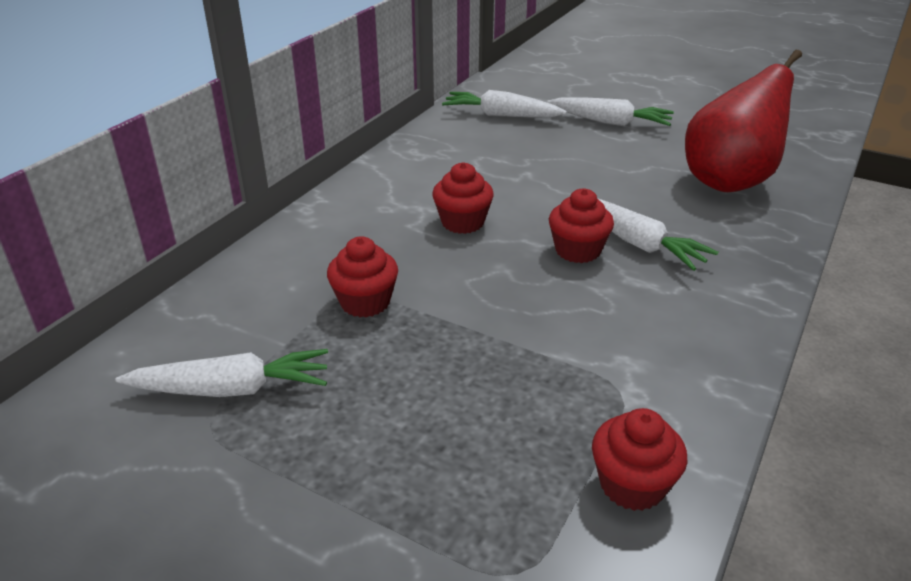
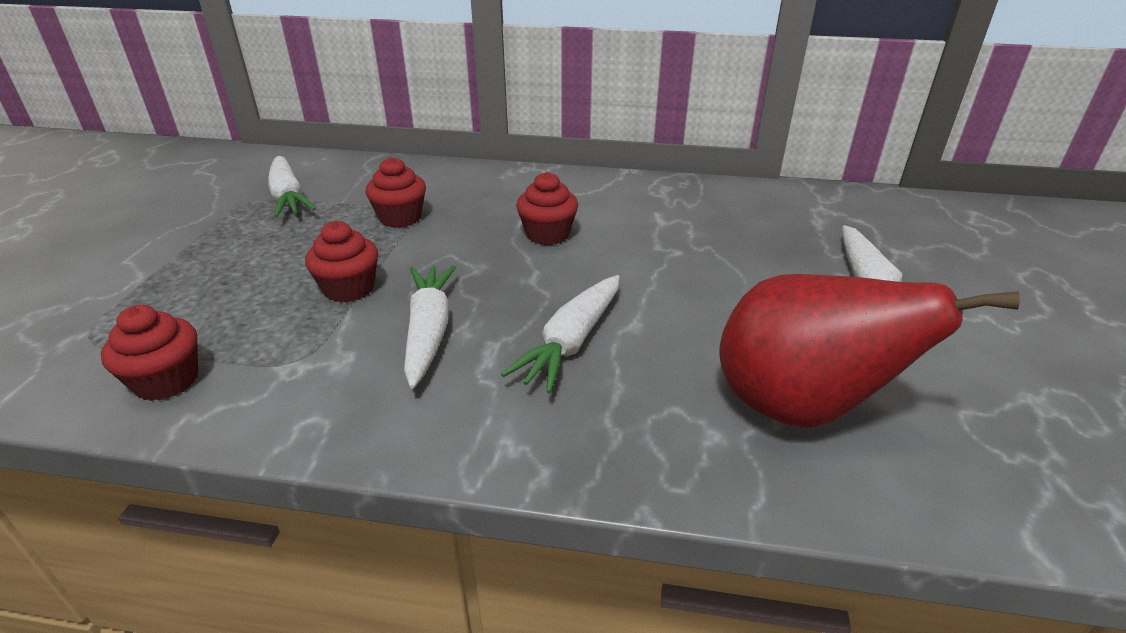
camera: 70 degrees right, 0 degrees up
(502, 115) = (797, 216): white carrot -> white carrot (429, 332)
(577, 250) = (532, 304): red cupcake -> red cupcake (349, 289)

